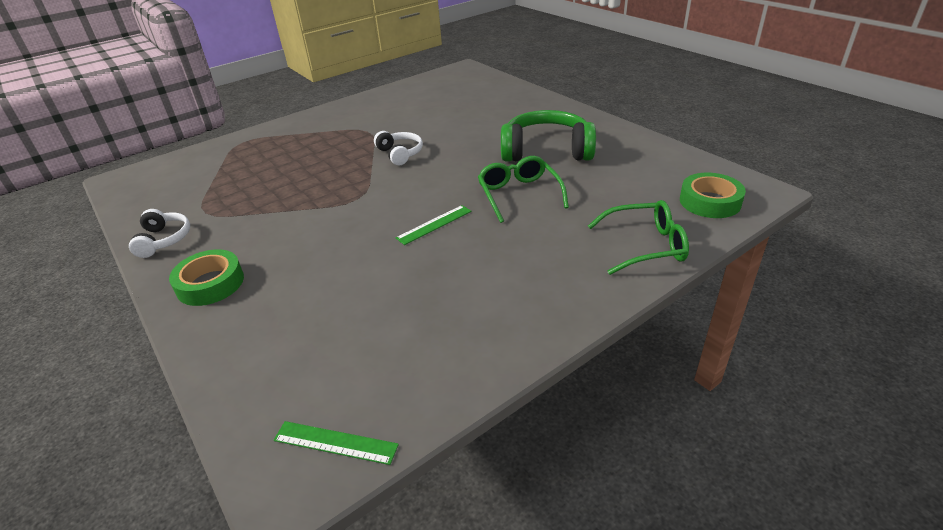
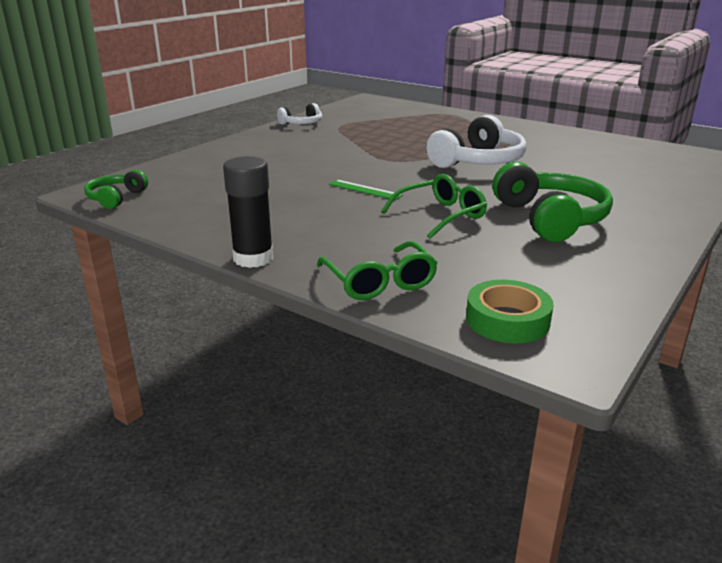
camera: 70 degrees right, 10 degrees down
(210, 283) = (259, 143): green tape -> none
(335, 442) = (116, 198): green ruler -> green headphones
(400, 154) = (478, 161): white headphones -> white headphones, size x1.83
(582, 315) = (253, 258): none -> black glue stick

